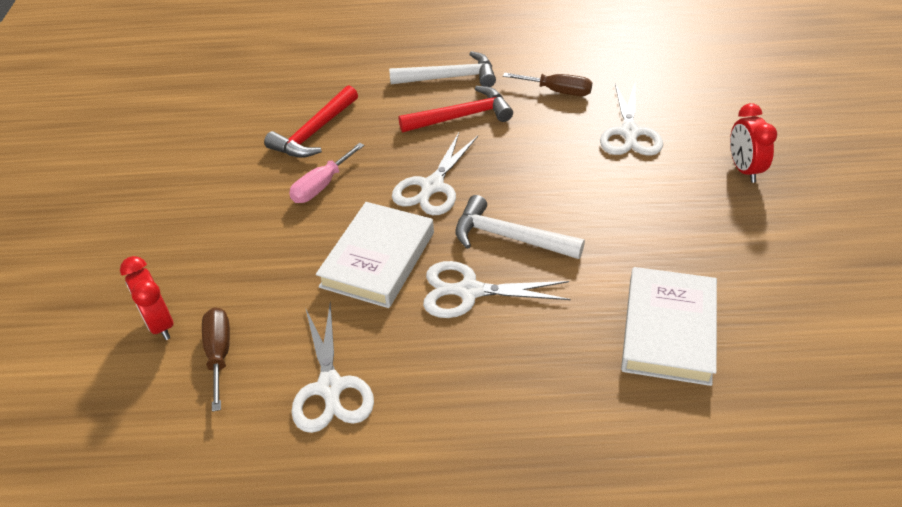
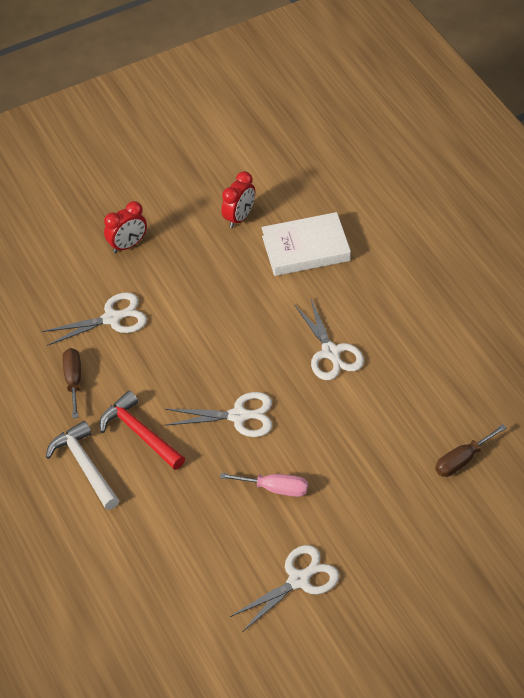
camera: 115 degrees left, 5 degrees up
(160, 324) = (462, 510): red clock -> red clock (239, 218)
(314, 132) = (212, 530): red hammer -> none
(330, 387) = (448, 389): white scissors -> white scissors (299, 580)
(378, 259) = (331, 414): white book -> none
(509, 237) = (268, 350): white hammer -> none

